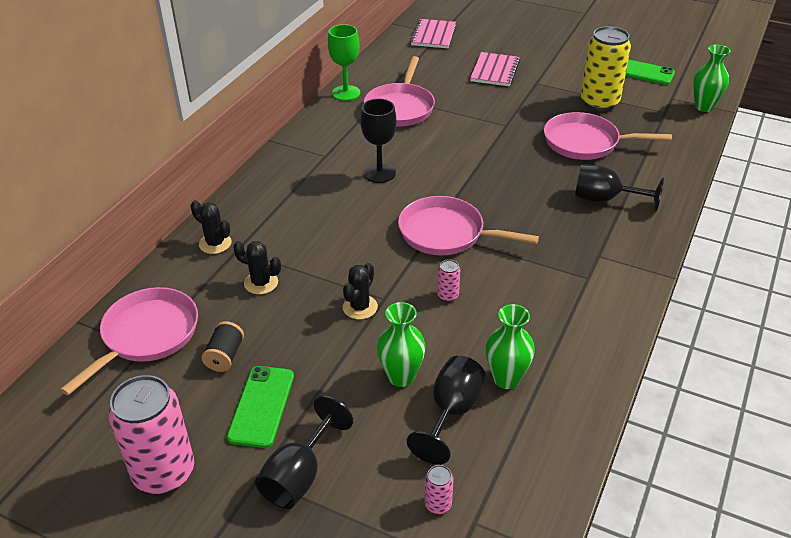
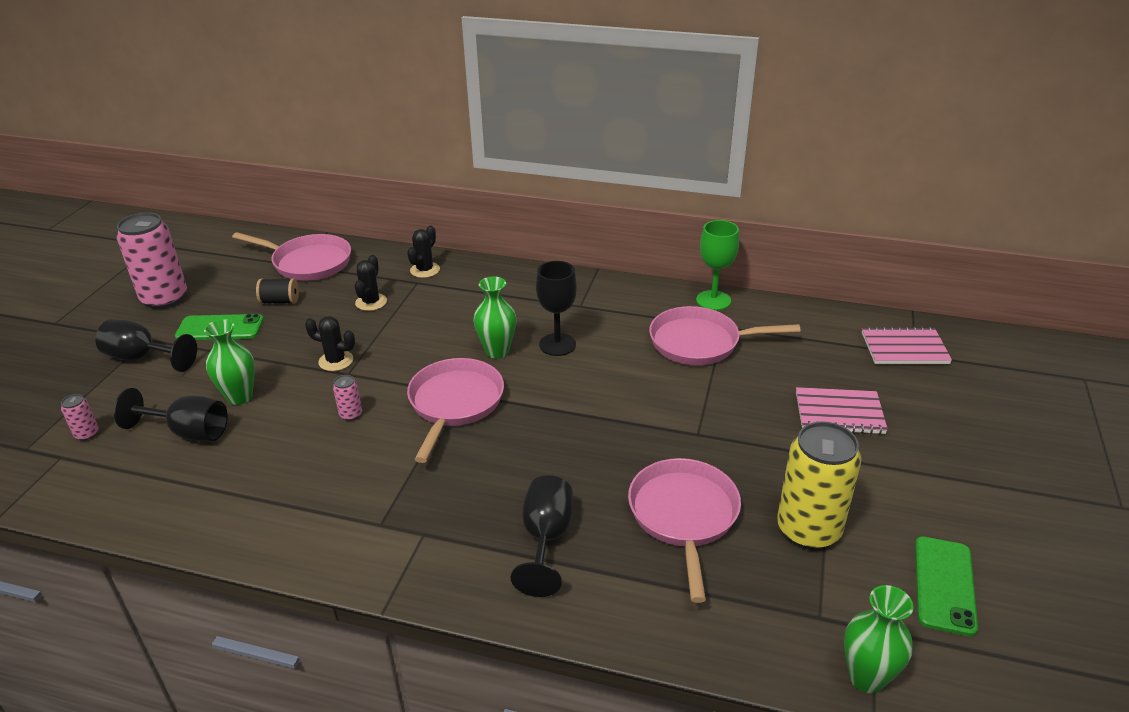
camera: 80 degrees right, 5 degrees down
(506, 379) = (224, 465): green vase -> green vase (497, 351)

